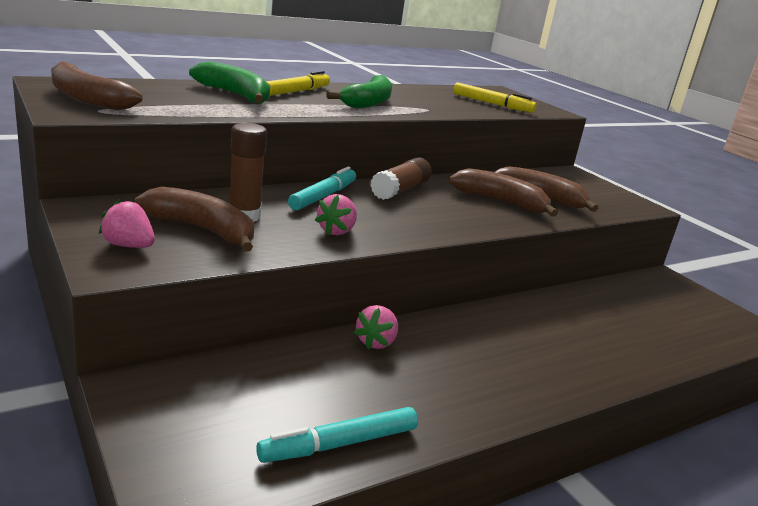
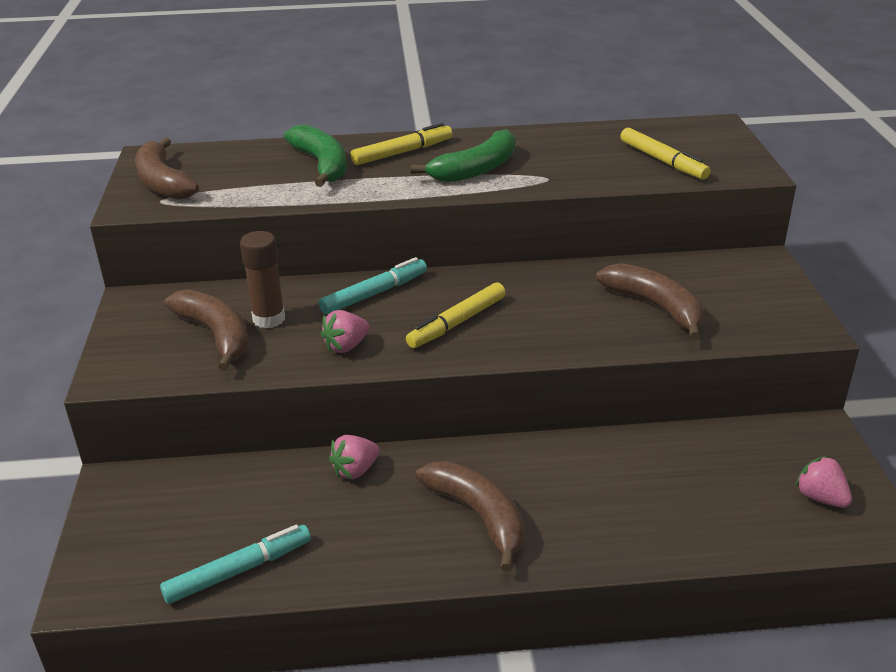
camera: 30 degrees right, 10 degrees up
(129, 246) = (139, 351): pink strawberry -> pink strawberry (820, 498)
(339, 444) = (239, 571): turquoise marker -> turquoise marker turned 150 degrees clockwise
(400, 190) = (474, 287): brown glue stick -> none
(411, 212) = (457, 323): none -> yellow marker
(501, 202) = (591, 311): brown banana -> brown banana (478, 516)

